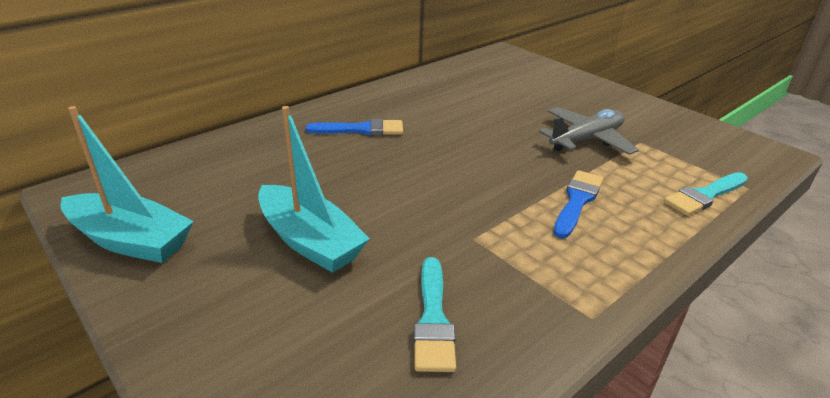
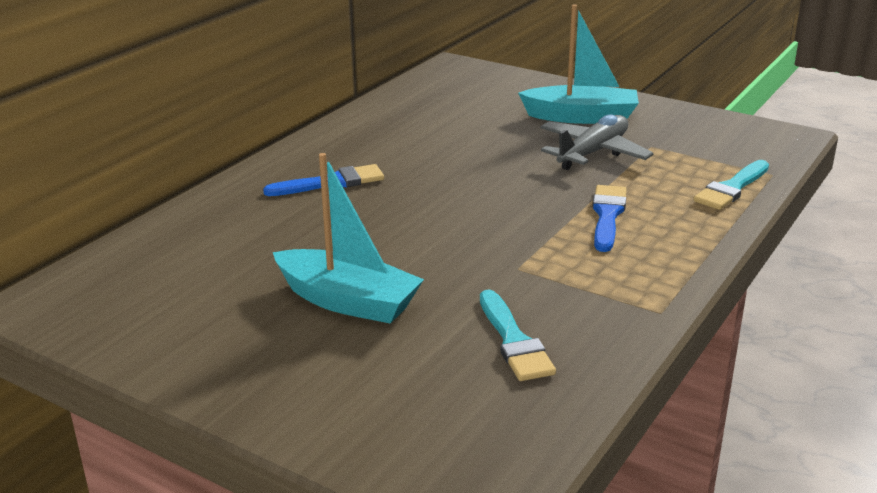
camera: 15 degrees left, 5 degrees down
(131, 241) = (146, 337): turquoise boat -> turquoise boat (581, 117)

